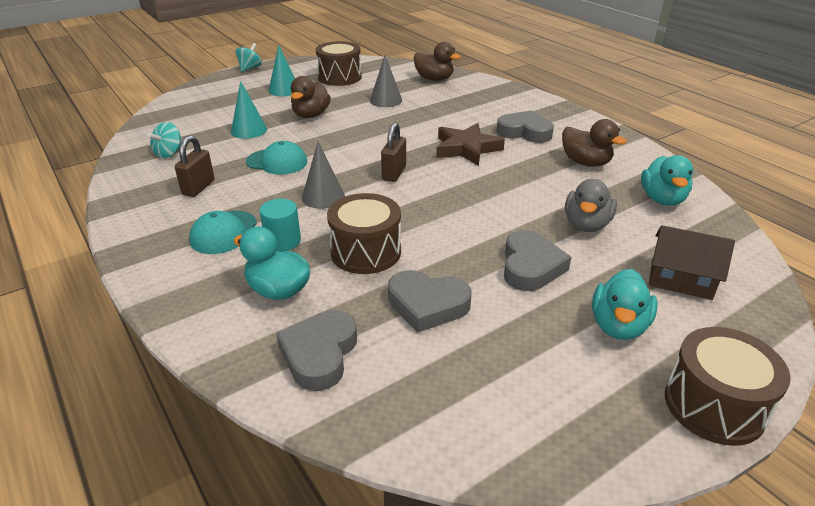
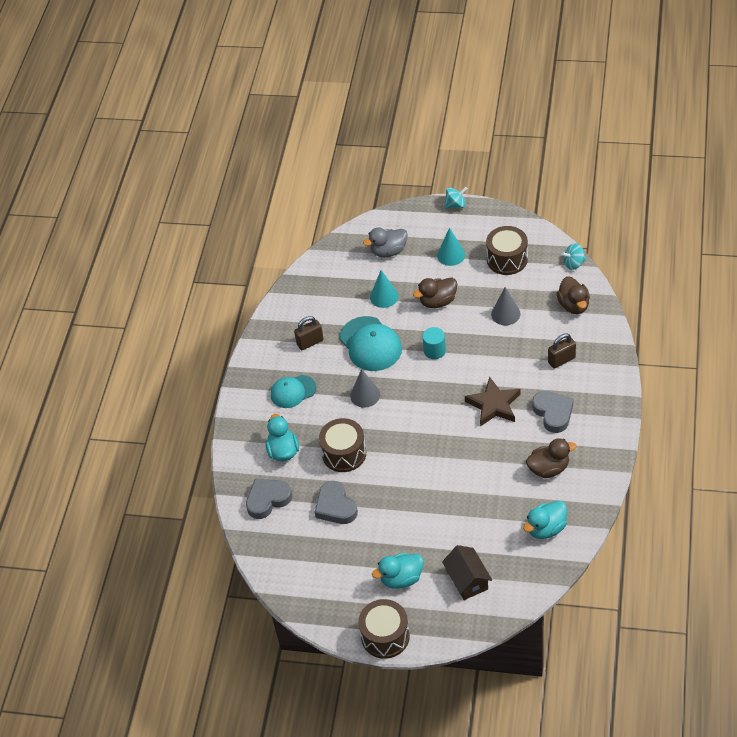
camera: 50 degrees right, 15 degrees up
(169, 153) = (320, 295): turquoise spinning top -> turquoise spinning top (574, 263)
(277, 162) = (370, 344): turquoise cap -> turquoise cap, size x1.56
(283, 241) = (314, 418): turquoise cylinder -> turquoise cylinder (434, 351)
(394, 173) = (424, 400): brown padlock -> brown padlock (561, 360)
(530, 266) = (408, 519): grey heart -> none
(585, 162) = (549, 468): brown duck -> brown duck turned 105 degrees counterclockwise
(586, 225) = (474, 515): grey duck -> grey duck (388, 251)

